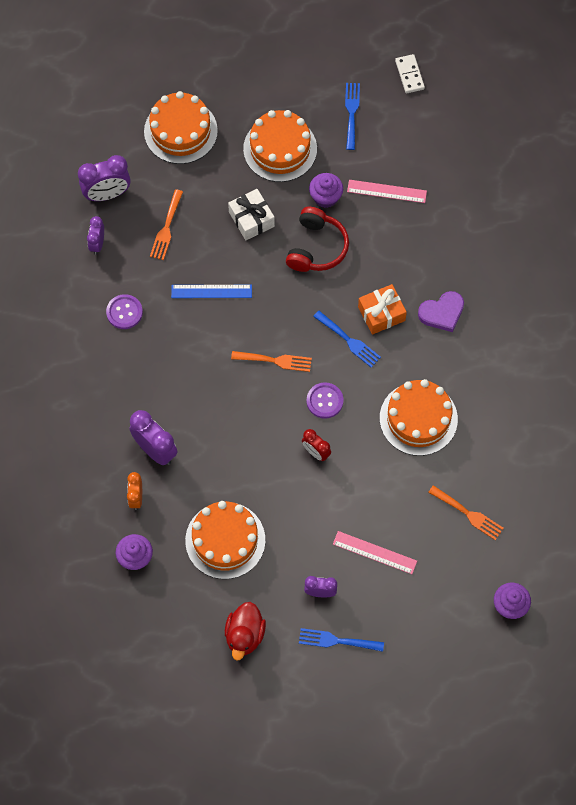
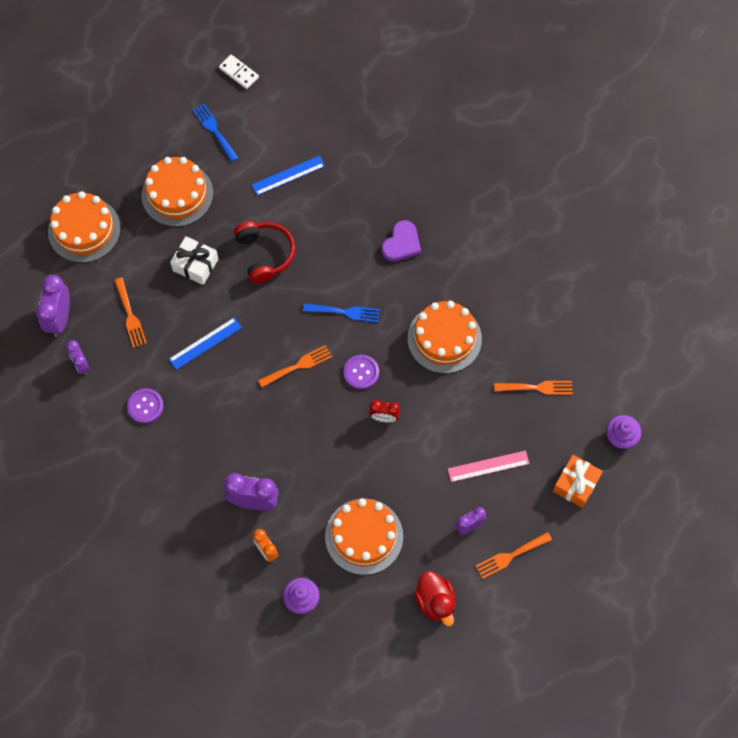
camera: 35 degrees left, 0 degrees up
(107, 194) = (59, 319): purple clock -> purple clock turned 150 degrees clockwise
(325, 197) = (242, 210): purple cupcake -> none
(337, 641) = (510, 556): blue fork -> orange fork
(381, 313) = (355, 274): orange gift -> orange gift (576, 484)
(386, 191) = (288, 175): pink ruler -> blue ruler

